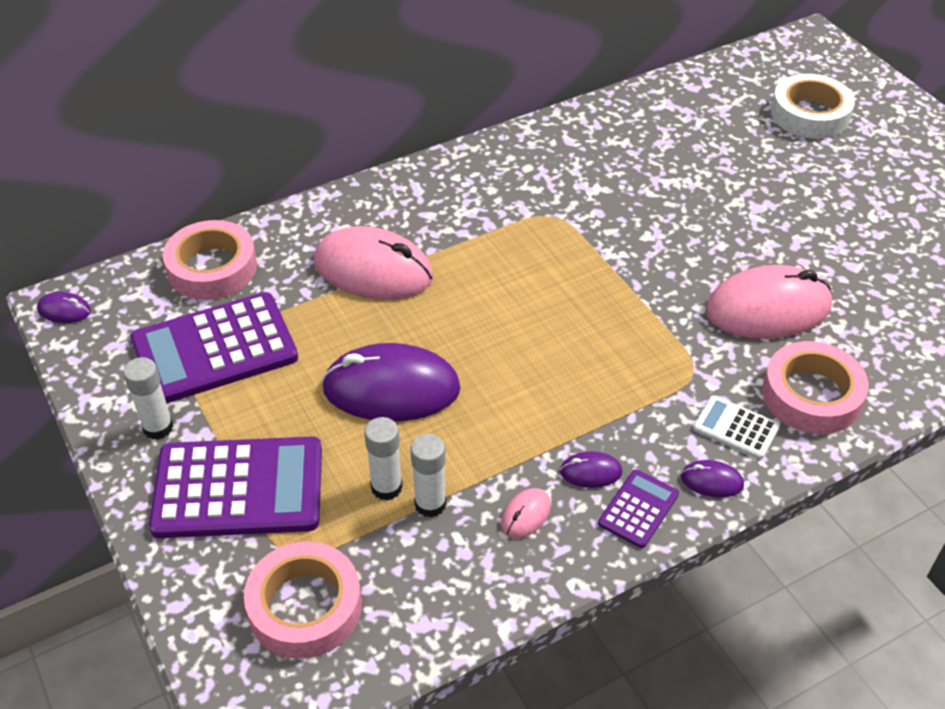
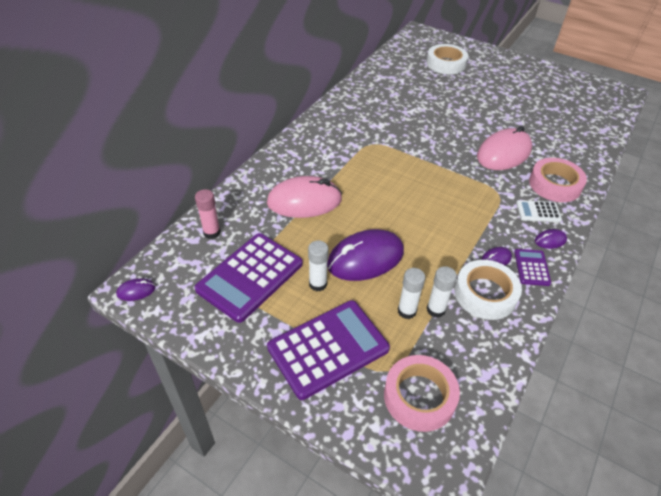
camera: 30 degrees left, 0 degrees up
(158, 428) = (252, 335): white glue stick -> white glue stick (318, 284)
(212, 268) = (212, 232): pink tape -> pink glue stick
(525, 515) = (485, 294): pink mouse -> white tape

